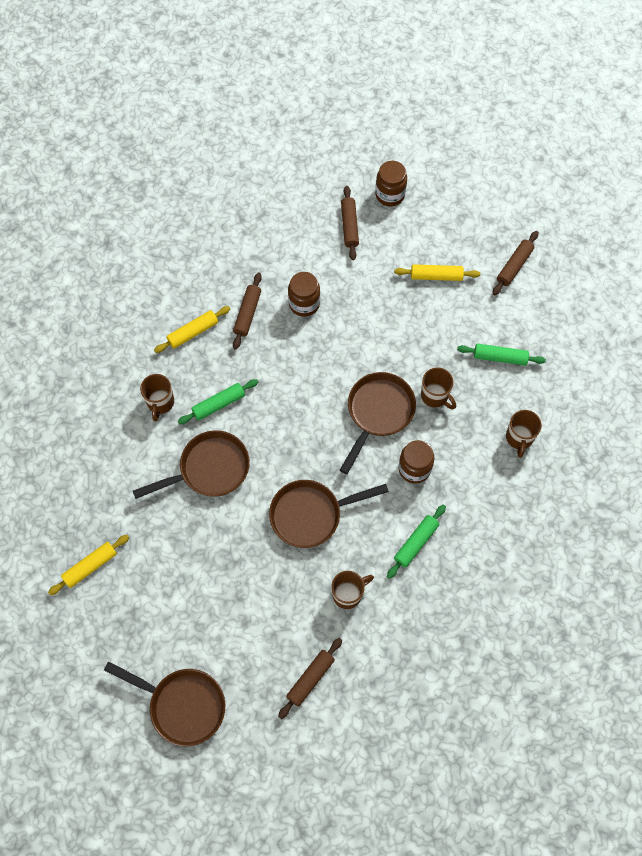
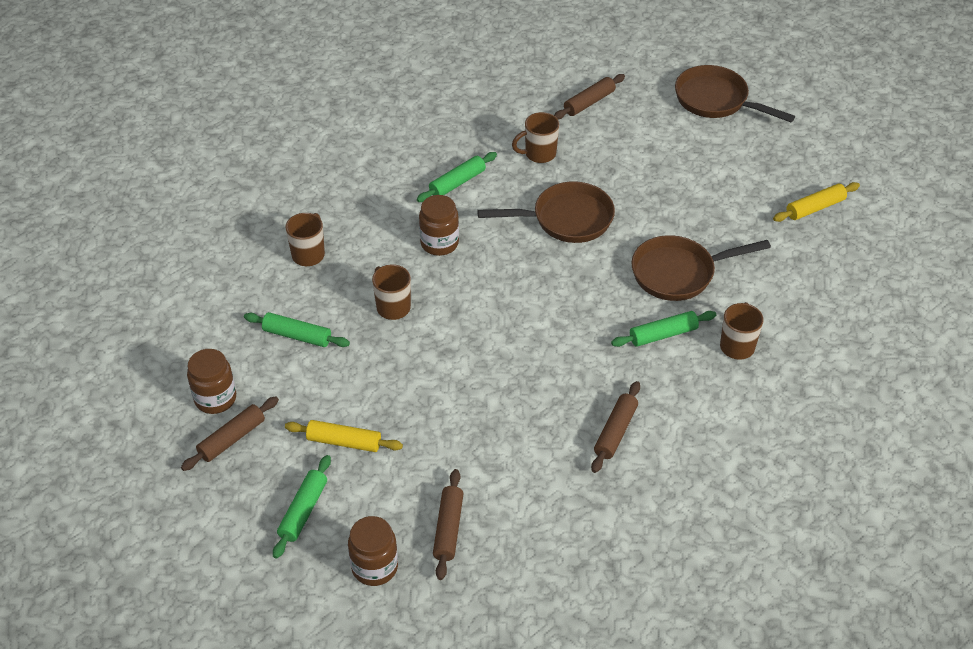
camera: 170 degrees left, 20 degrees down
(193, 332) = (692, 419): yellow rolling pin -> none
(304, 303) = (535, 433): brown jar -> brown jar (215, 398)
(378, 413) = (467, 300): brown pan -> none
(447, 223) = (303, 511): none -> green rolling pin

